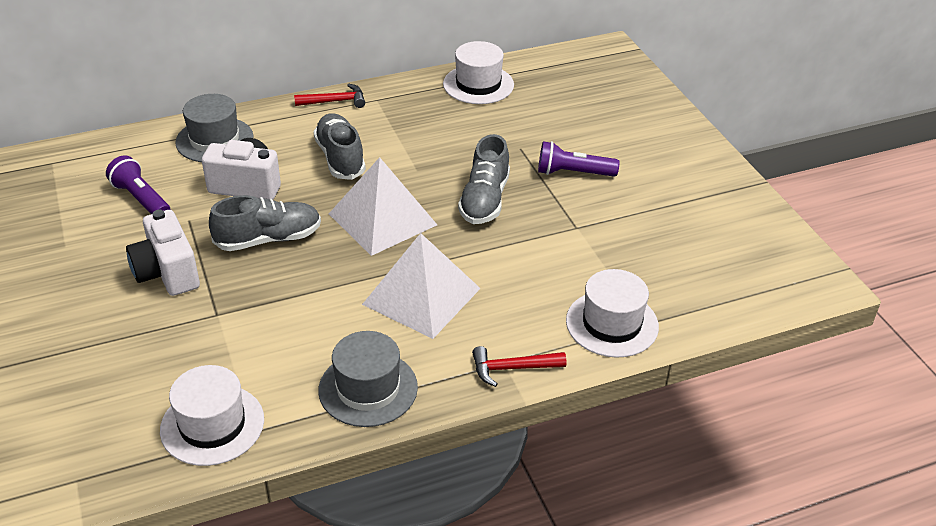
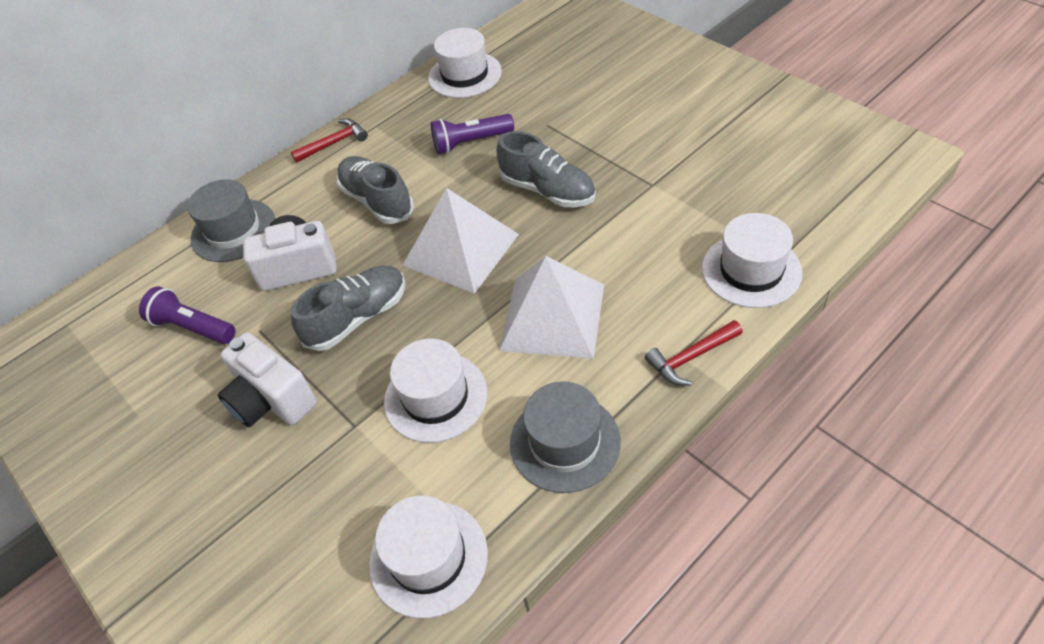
camera: 15 degrees left, 10 degrees up
(290, 318) = (435, 397): none -> white hat
(484, 200) = (548, 190): grey shoe -> grey shoe turned 45 degrees counterclockwise
(573, 173) = (612, 131): purple flashlight -> purple flashlight (471, 143)

